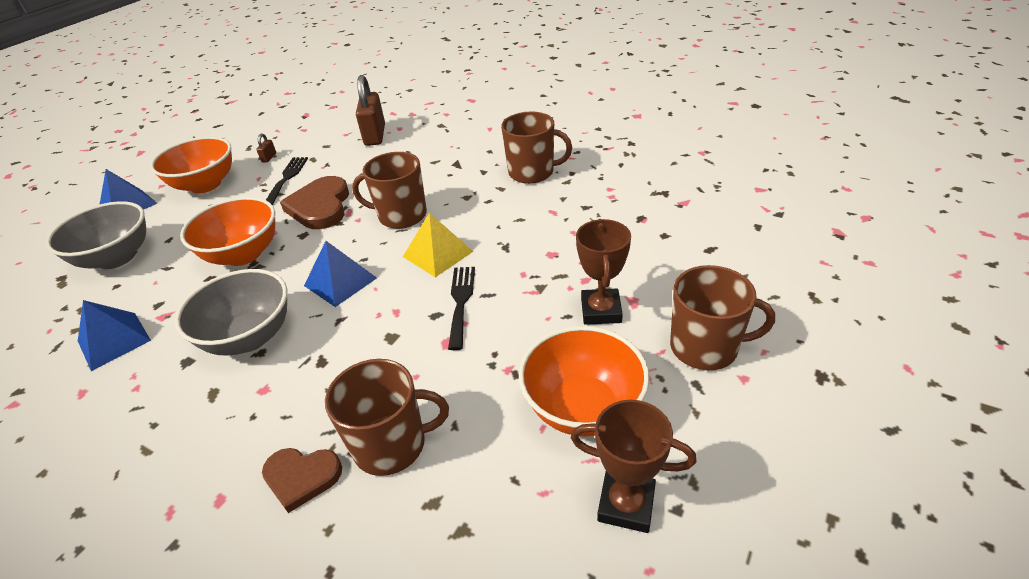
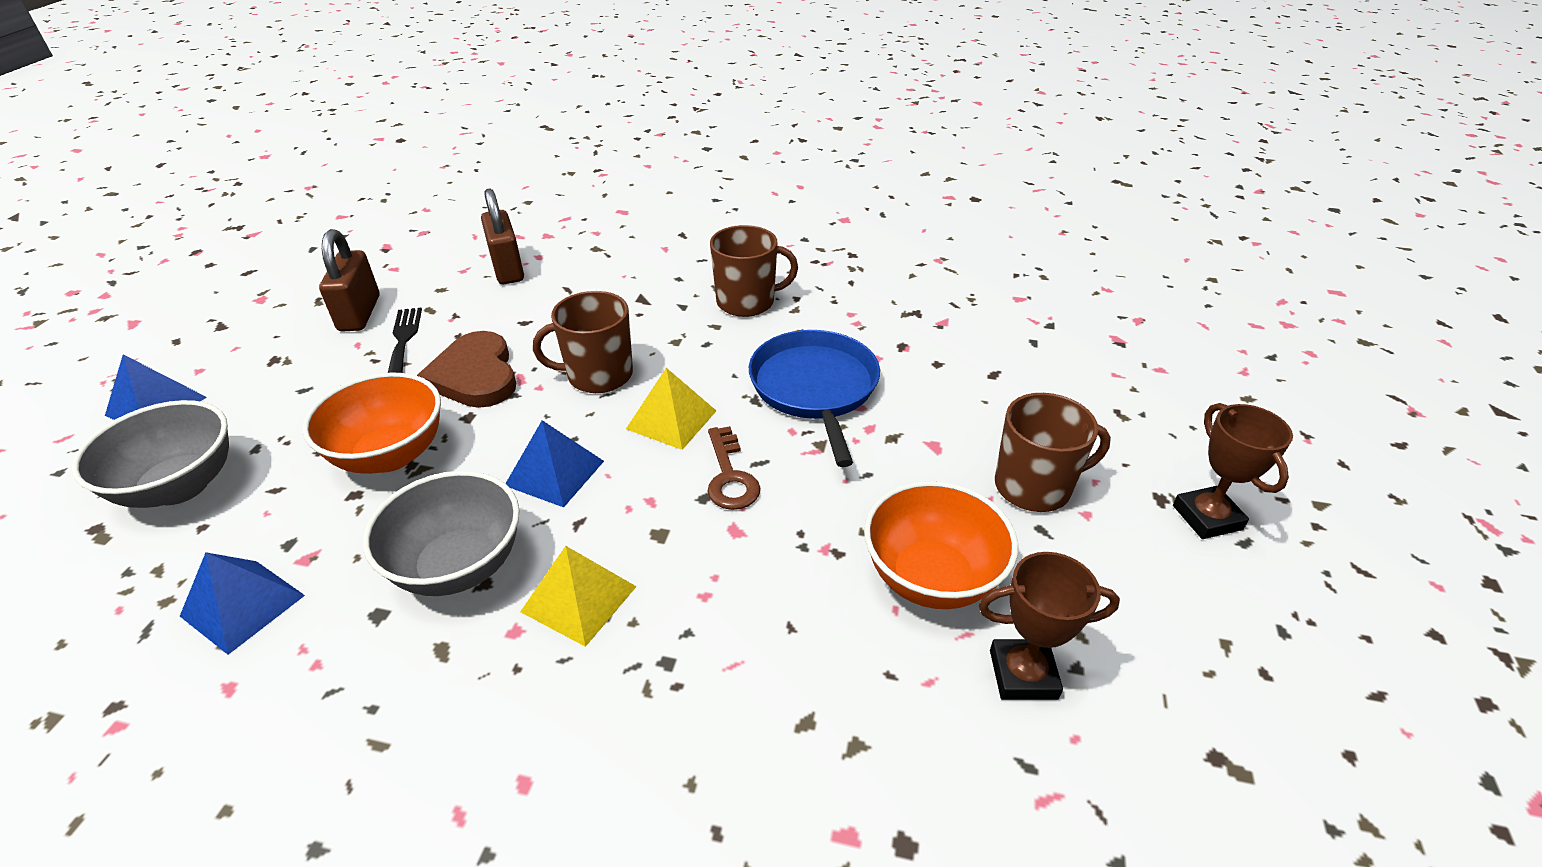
camera: 20 degrees left, 0 degrees up
(205, 185) = (275, 362): orange bowl -> none
(269, 158) = (359, 313): brown padlock -> brown padlock, size x2.41
(302, 477) = (625, 730): brown heart -> none
(315, 374) = (579, 598): none -> yellow pyramid
(392, 444) = (723, 665): brown mug -> none
(461, 302) = (730, 476): black fork -> brown key
(555, 243) = (815, 388): none -> blue pan
(601, 311) = (903, 462): brown trophy -> brown trophy (1207, 517)

